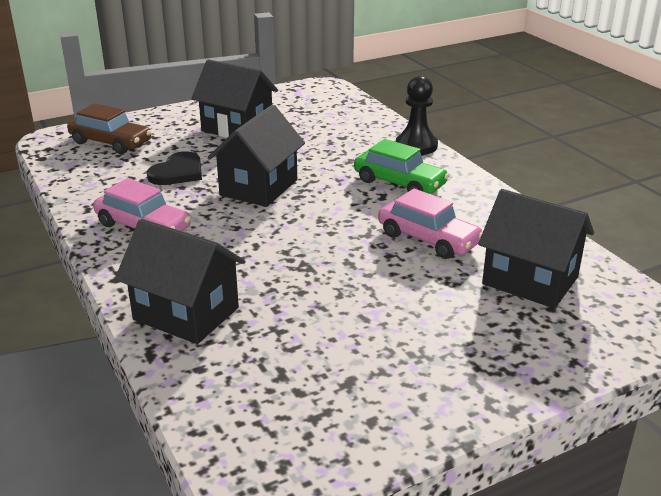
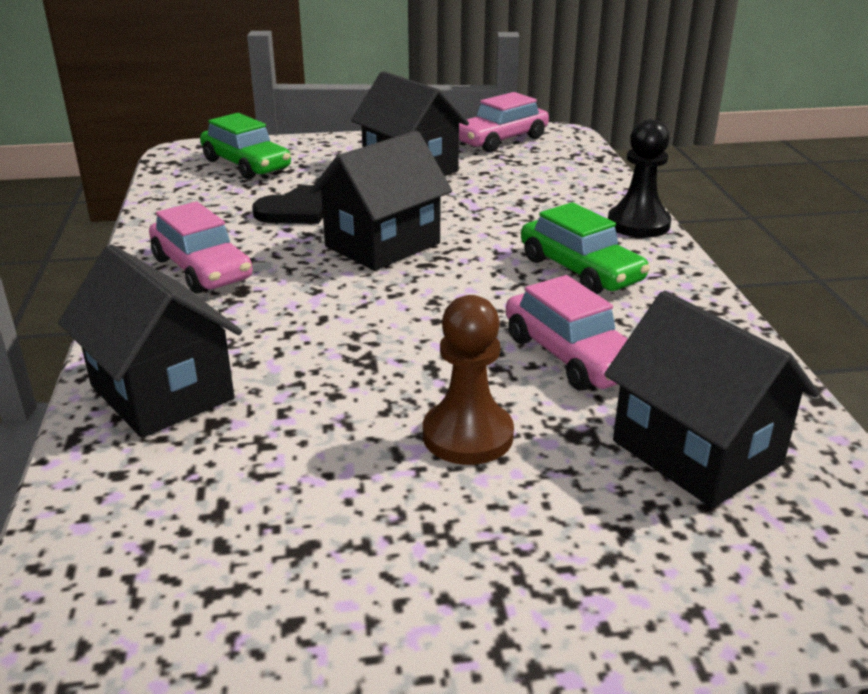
camera: 20 degrees right, 0 degrees up
(111, 142) = (246, 165): brown car -> green car
(286, 96) = (500, 140): none -> pink car
(399, 298) = (467, 435): none -> brown pawn

